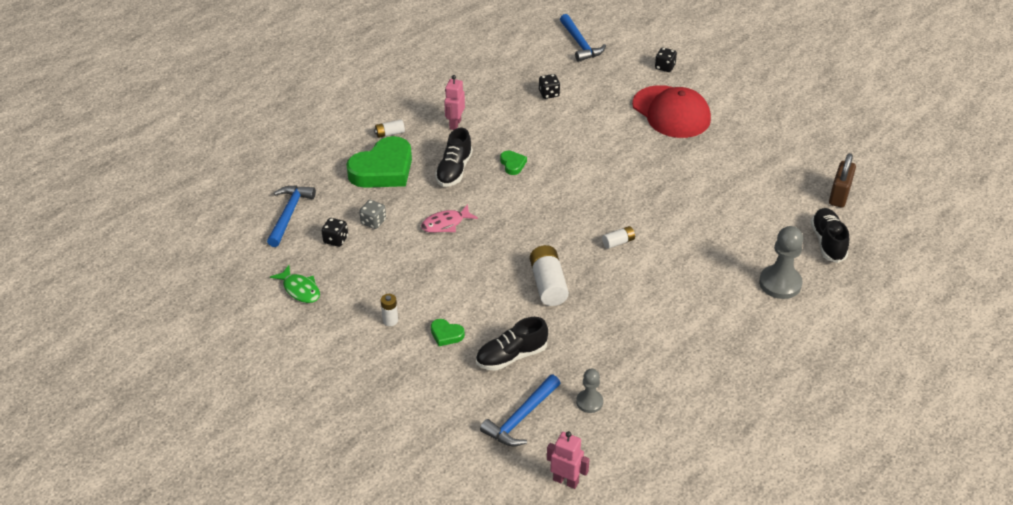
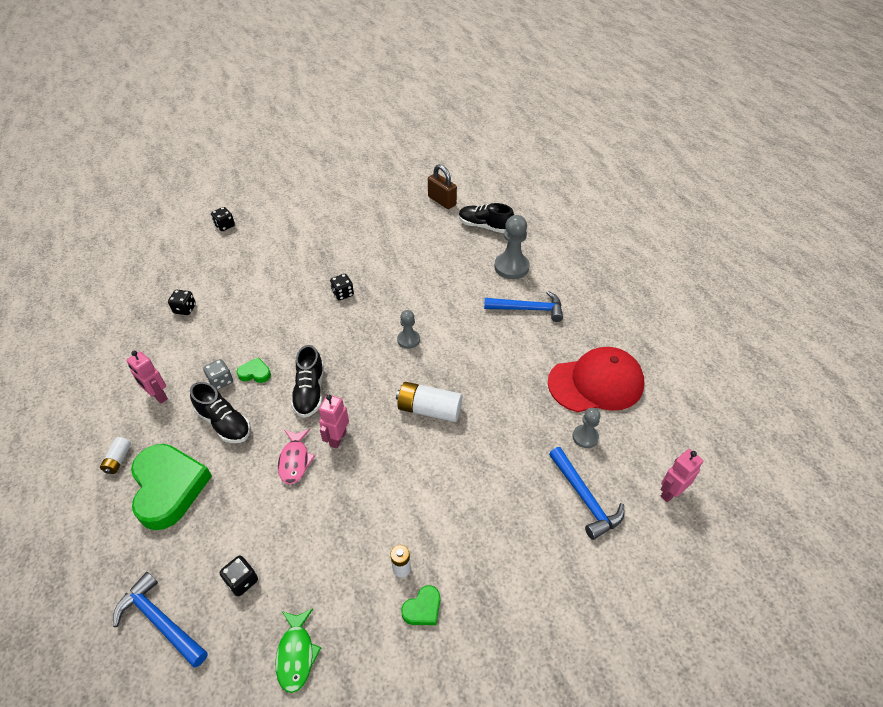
camera: 65 degrees left, 5 degrees up
(300, 289) = (296, 654): green fish -> green fish turned 105 degrees clockwise
(373, 222) = (242, 529): grey dice -> grey dice (221, 381)
(446, 334) = (449, 521): green heart -> green heart (423, 608)
(481, 239) = (338, 438): none -> pink robot
(511, 356) = (504, 475): black shoe -> black shoe (310, 392)
(580, 44) = (141, 262): blue hammer -> blue hammer (528, 309)
(618, 242) = (408, 340): white battery -> grey pawn
(641, 177) = (343, 294): none -> black dice
(671, 112) = (281, 245): red cap -> red cap (596, 383)

